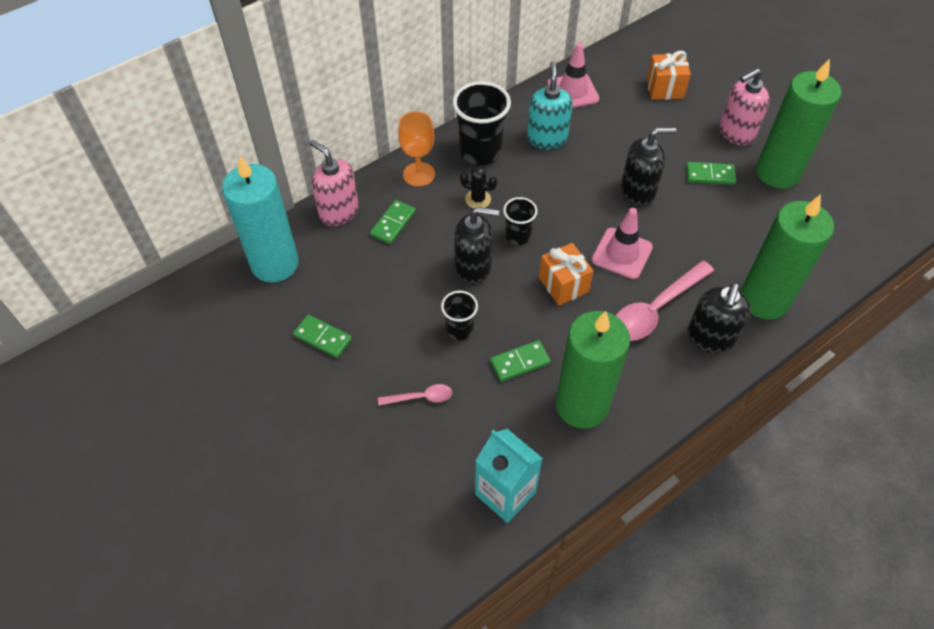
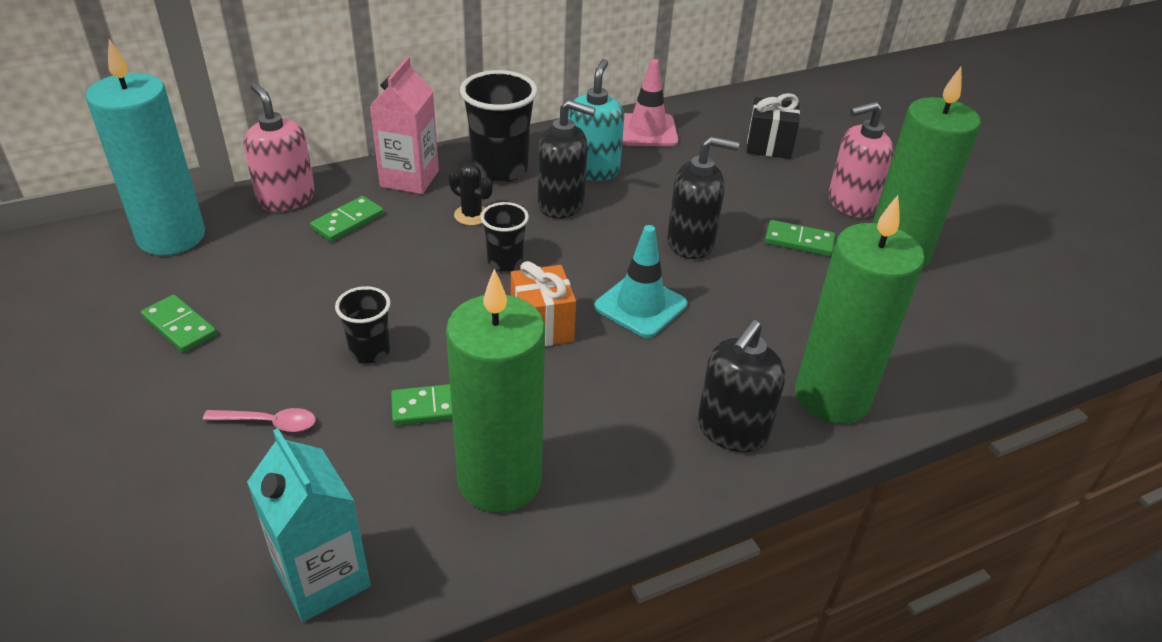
camera: 10 degrees right, 15 degrees down
(419, 174) = (409, 178): orange goblet -> pink carton
(473, 268) = (427, 286): black soap dispenser -> black soap dispenser (561, 204)
(622, 253) = (640, 306): pink traffic cone -> turquoise traffic cone
(655, 309) = (662, 379): pink spoon -> none
(664, 89) = (769, 146): orange gift -> black gift

